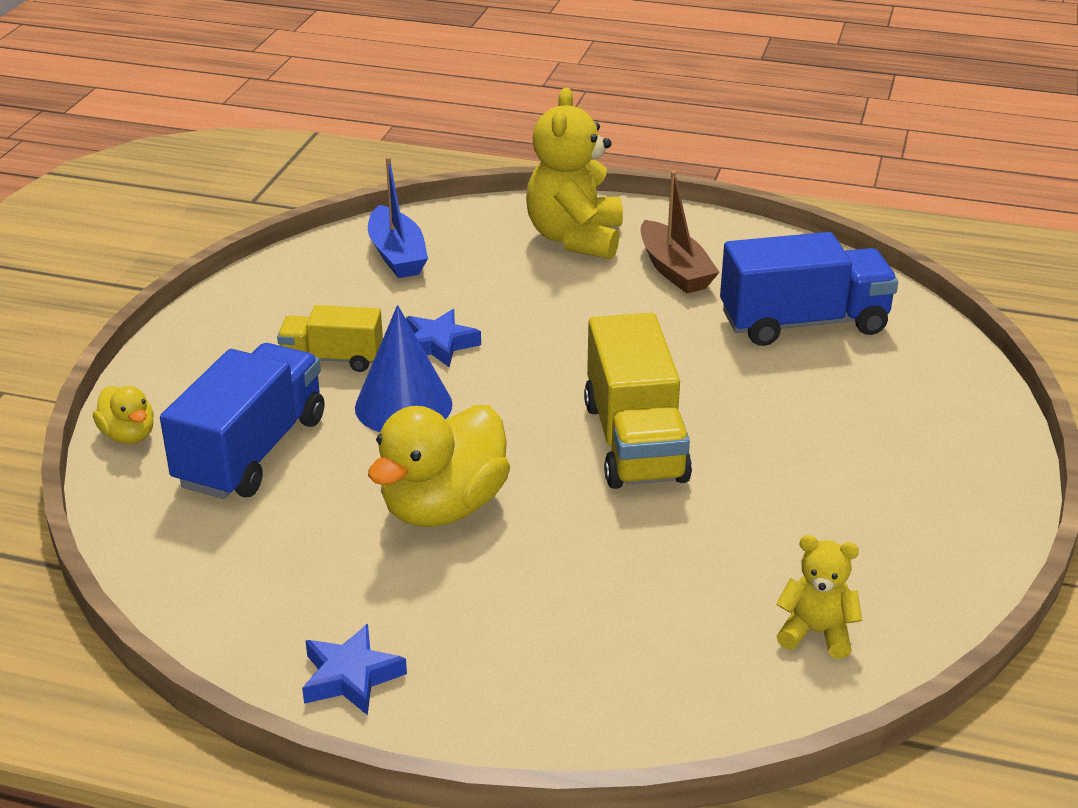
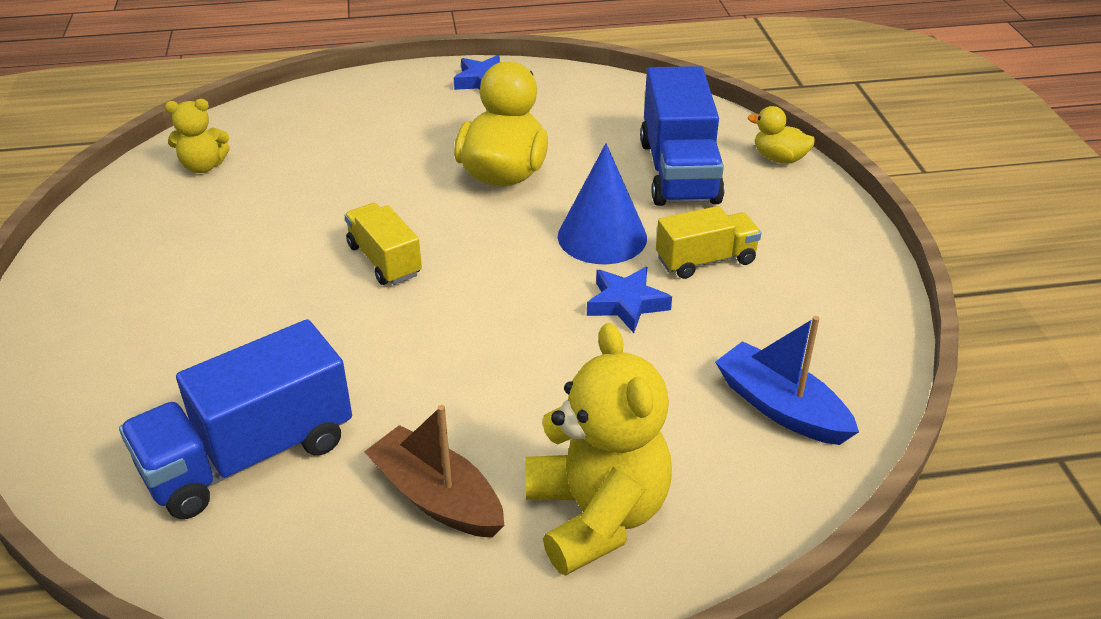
camera: 155 degrees right, 5 degrees up
(634, 441) = (384, 260): yellow truck -> yellow truck, size x0.59

